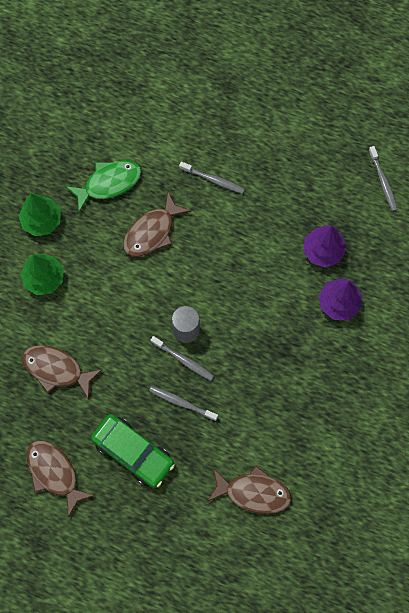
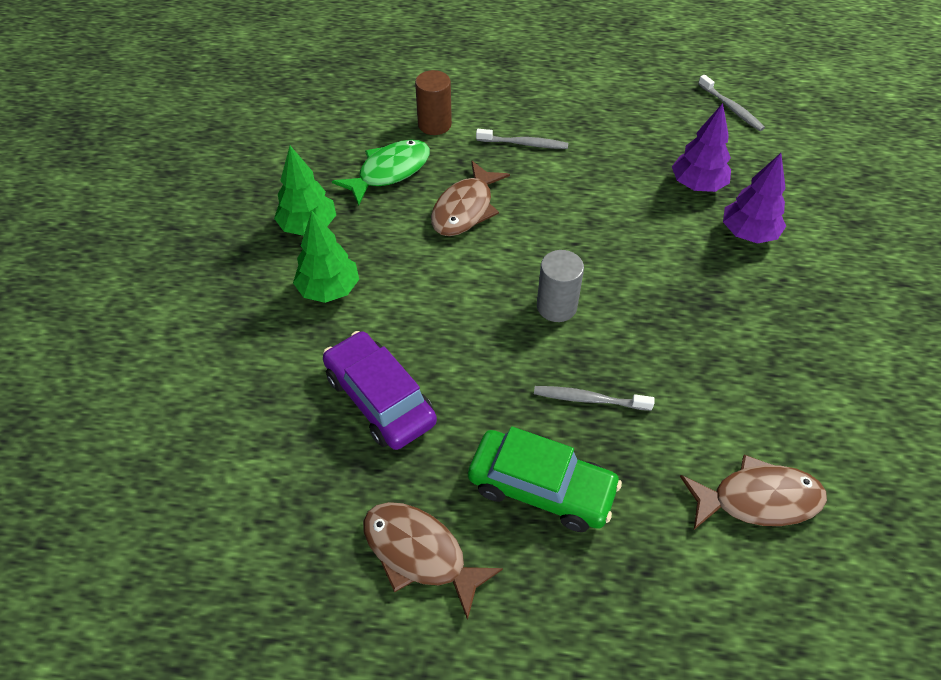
camera: 15 degrees left, 20 degrees down
(57, 369) = (380, 399): brown fish -> purple car
(153, 144) = (434, 124): none -> brown cylinder
(183, 360) = (568, 344): grey toothbrush -> none

